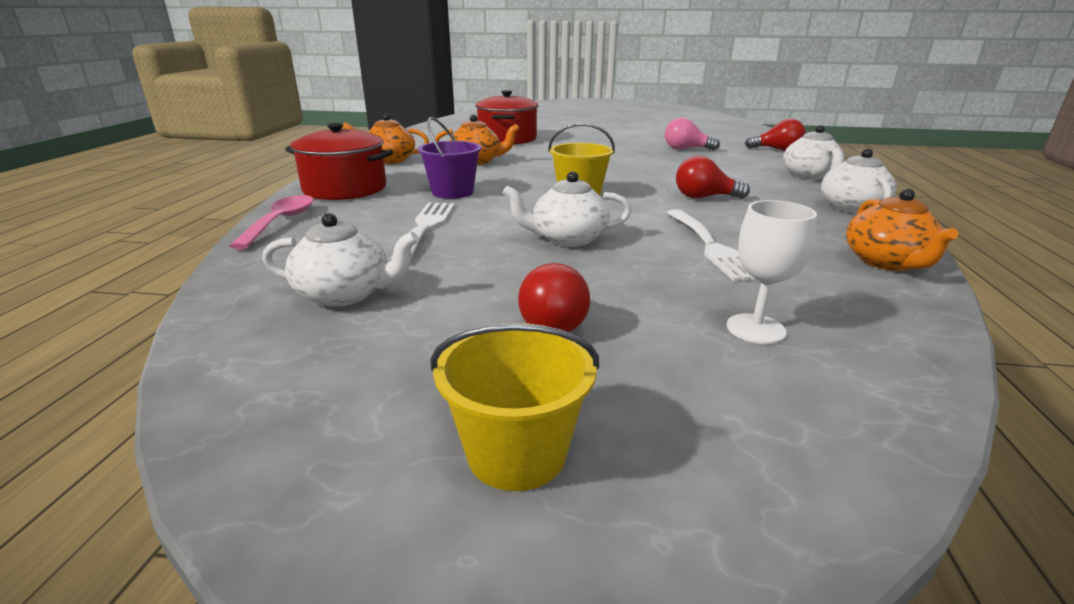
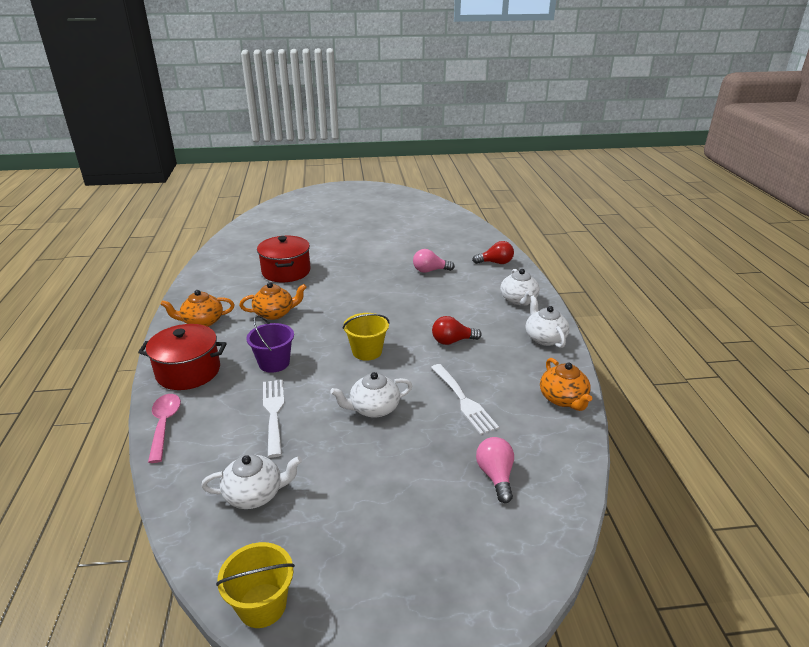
camera: 15 degrees left, 5 degrees up
(516, 453) = (397, 590): yellow bucket -> yellow bucket (262, 605)
(553, 321) = (387, 493): red light bulb -> none
(755, 329) = (495, 476): white goblet -> pink light bulb

